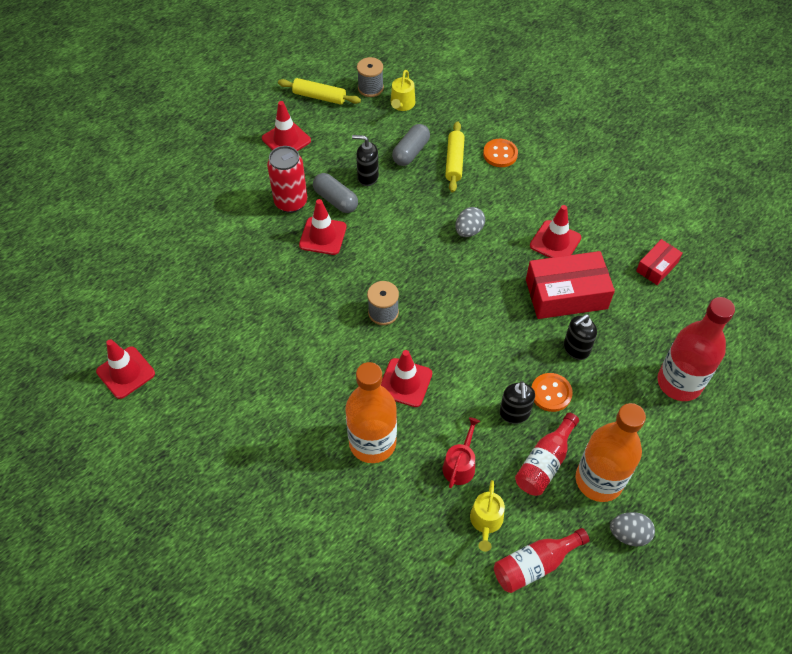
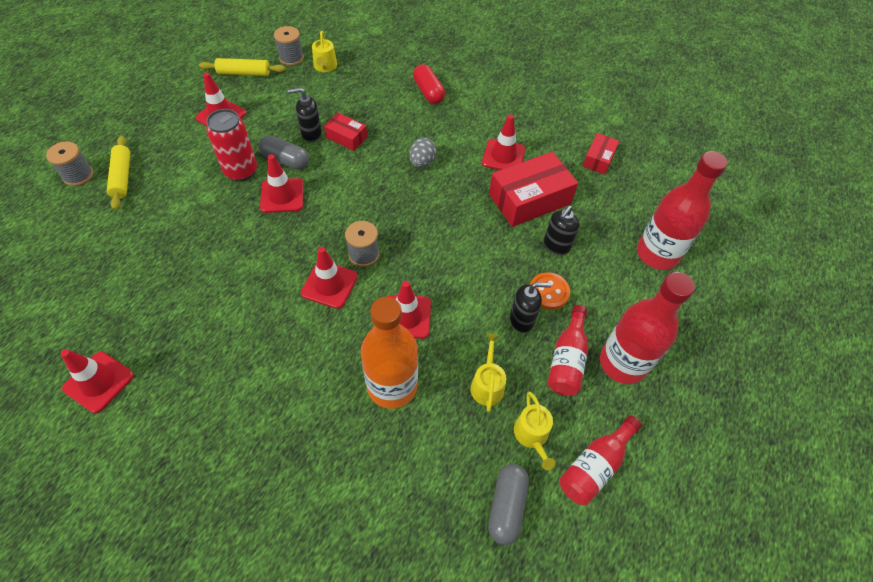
camera: 20 degrees left, 0 degrees up
(145, 175) = (78, 175): none -> grey spool
(343, 334) = (329, 285): none -> red traffic cone
(401, 187) = (346, 137): none -> red box
(411, 152) = (346, 105): grey capsule -> grey capsule (506, 506)
(454, 161) = (389, 106): yellow rolling pin -> yellow rolling pin (122, 177)
(460, 465) = (487, 384): red watering can -> yellow watering can
(500, 154) = (428, 92): orange button -> red capsule
(514, 414) = (522, 320): black soap dispenser -> black soap dispenser turned 75 degrees counterclockwise
(599, 480) = (622, 363): orange bottle -> red bottle
(629, 534) = (670, 408): grey egg -> none

